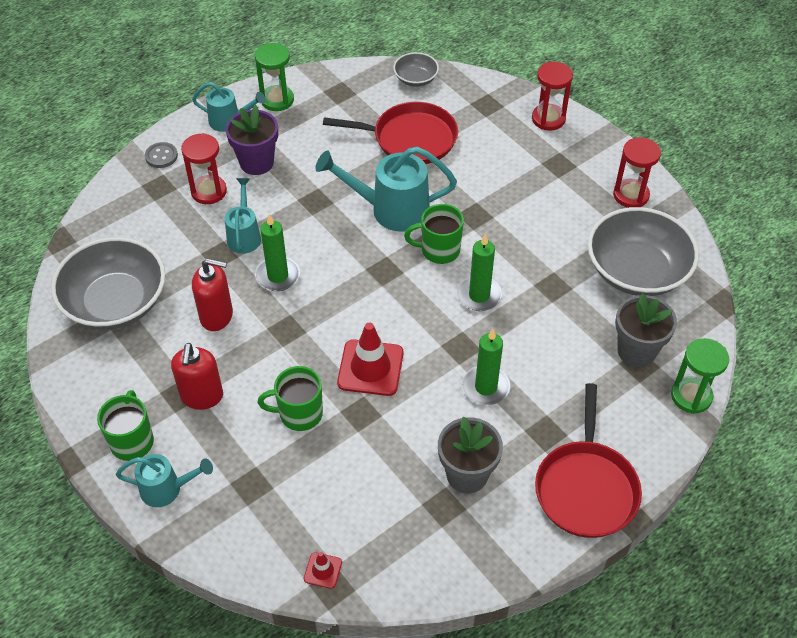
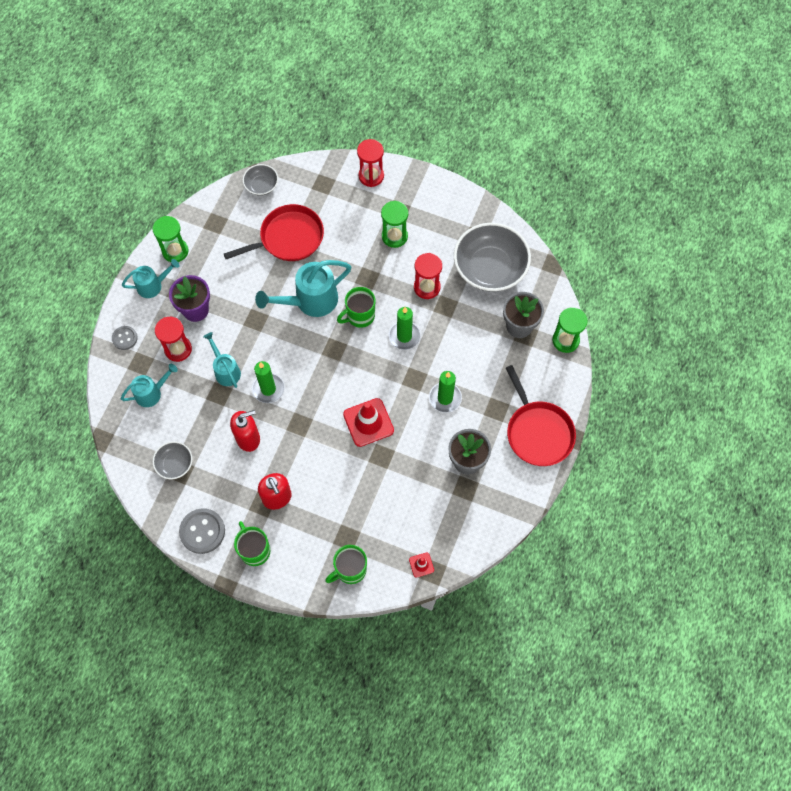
camera: 30 degrees left, 15 degrees up
(90, 389) = (202, 531): none -> grey button
(116, 302) = (175, 464): grey bowl -> grey bowl, size x0.48
(167, 489) = (297, 568): turquoise watering can -> turquoise watering can (152, 393)
(299, 414) = (345, 476): green mug -> green mug (350, 570)
(536, 188) = (394, 236): none -> green hourglass
(631, 195) = (456, 212): red hourglass -> red hourglass (427, 287)

